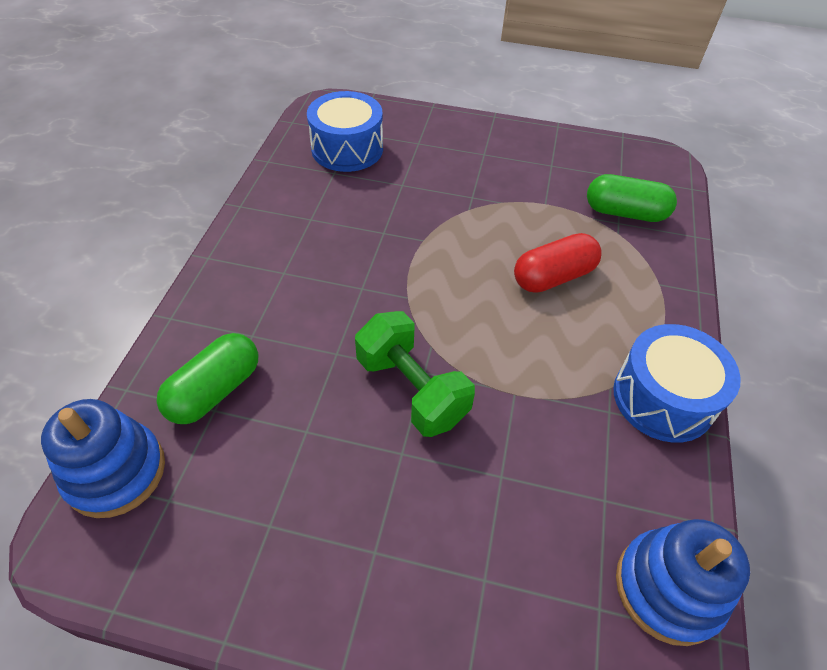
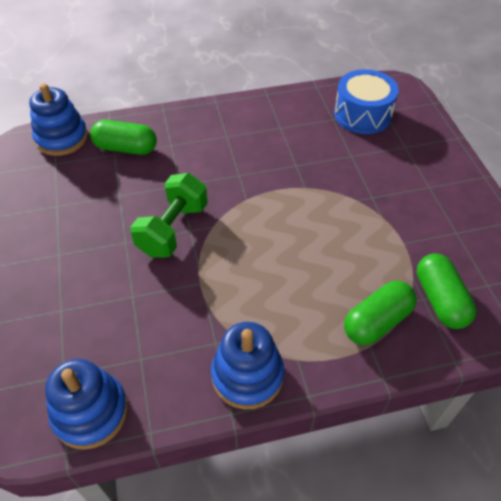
camera: 65 degrees right, 0 degrees up
(553, 277) = (324, 272): red capsule -> none
(632, 266) = (377, 321): none -> green capsule
(663, 398) = (247, 375): blue drum -> blue stacking toy

